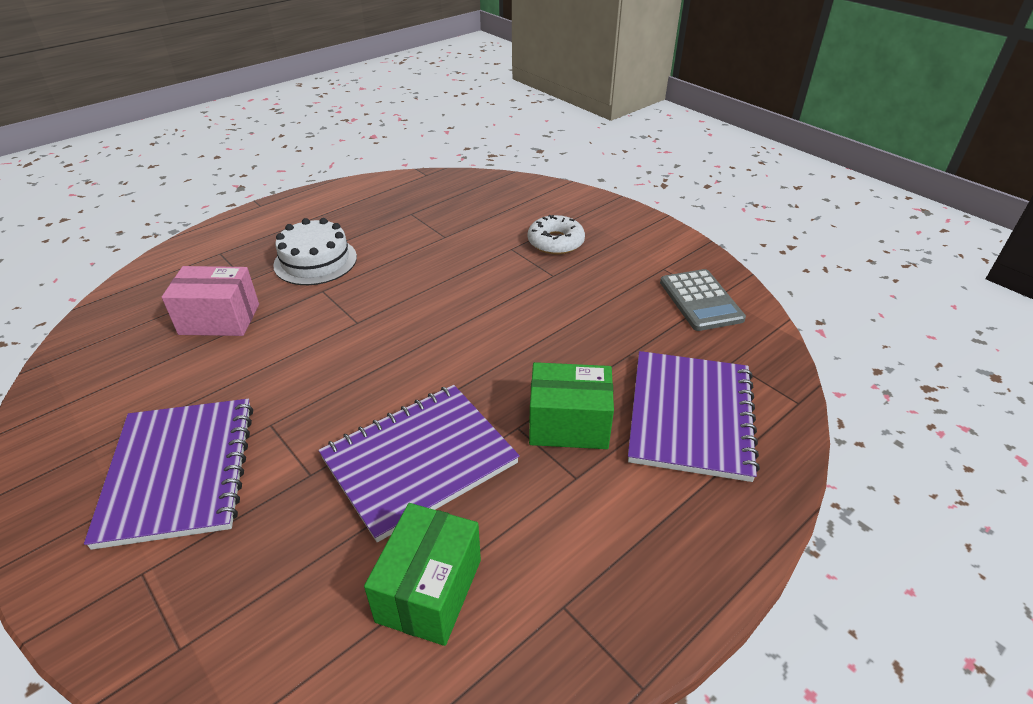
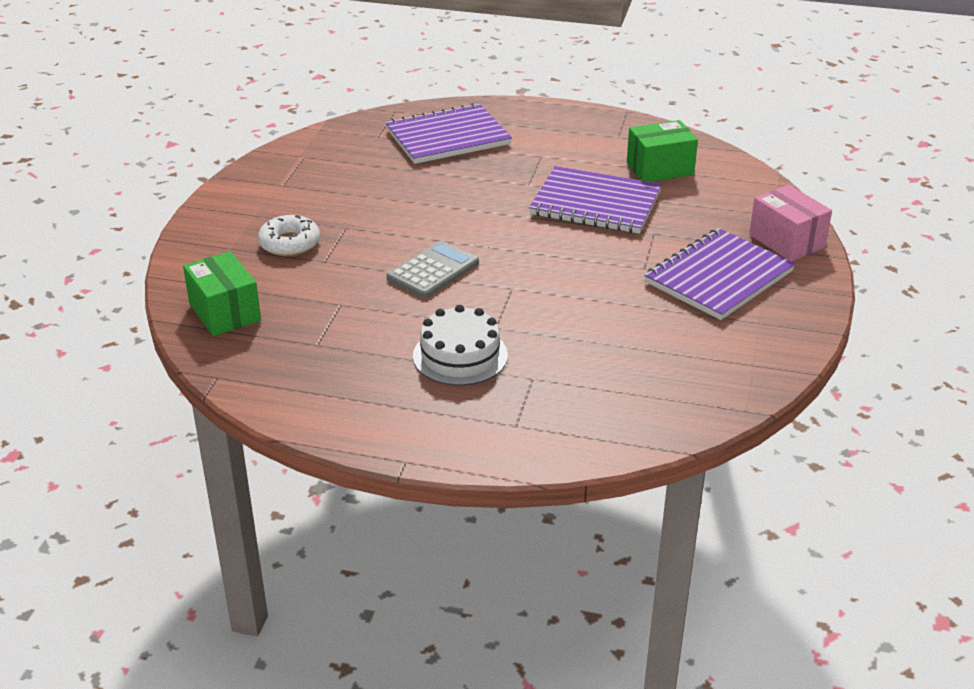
camera: 125 degrees left, 5 degrees down
(219, 319) = (592, 356): pink box -> pink box (786, 241)
(569, 424) = (504, 169): green box -> green box (224, 312)
(700, 300) = (314, 160): grey calculator -> grey calculator (433, 271)

